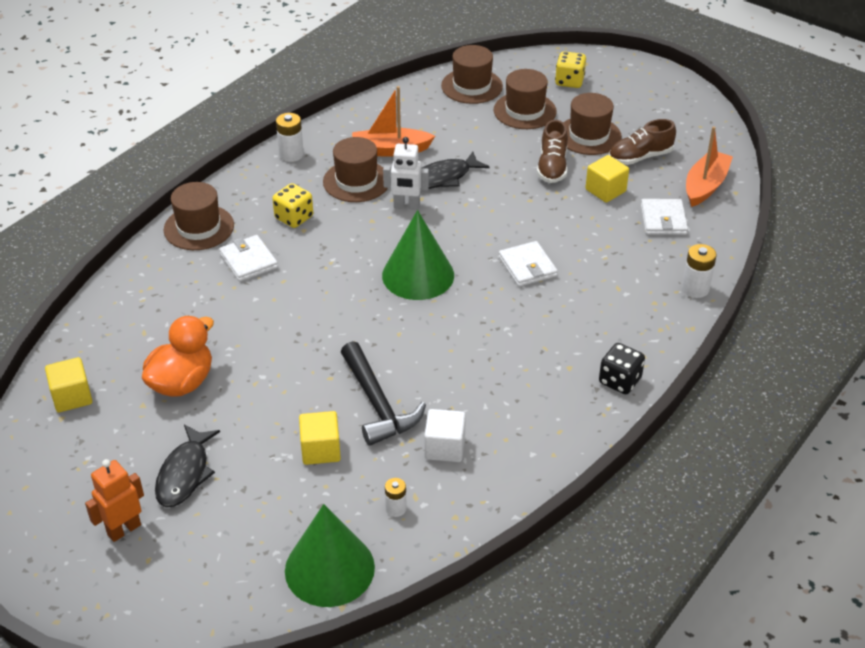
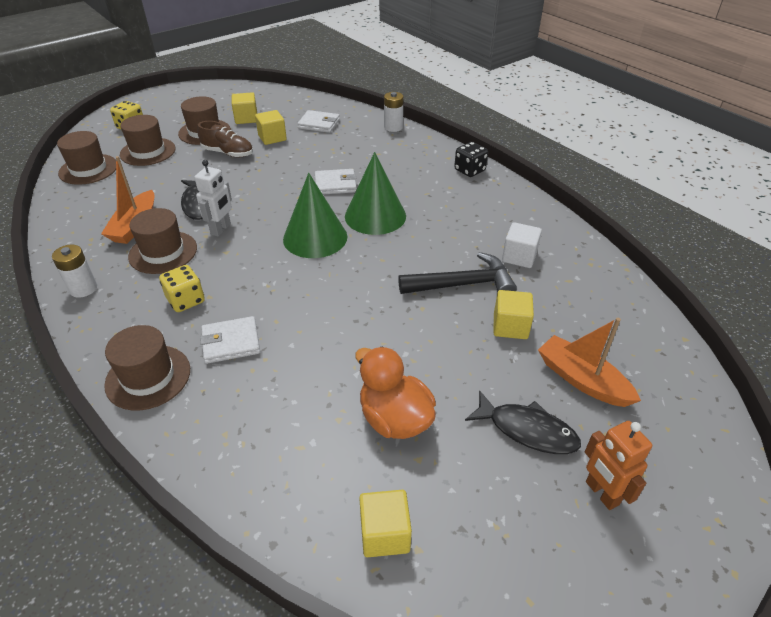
camera: 75 degrees left, 0 degrees up
(329, 568) = (646, 340): green cone -> green cone (375, 216)
(396, 508) = (581, 292): white battery -> none
(640, 157) = (246, 118): brown shoe -> yellow cube
(705, 186) = (295, 103): orange boat -> orange boat (582, 380)

